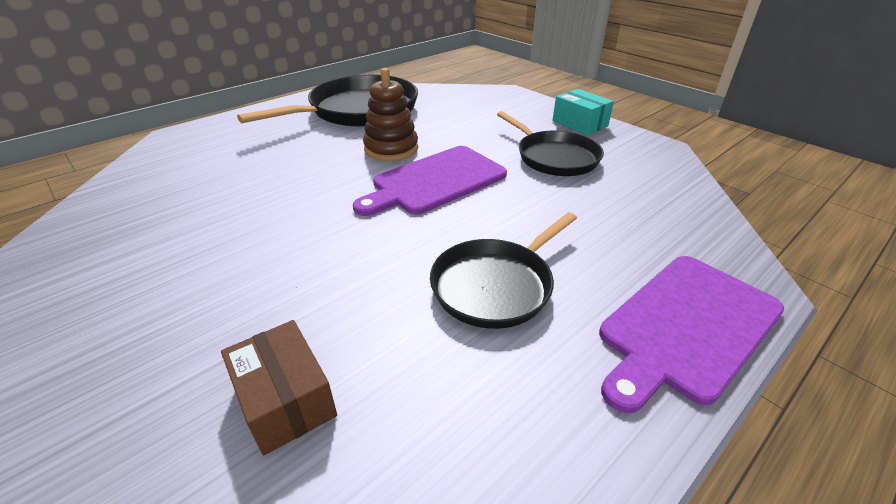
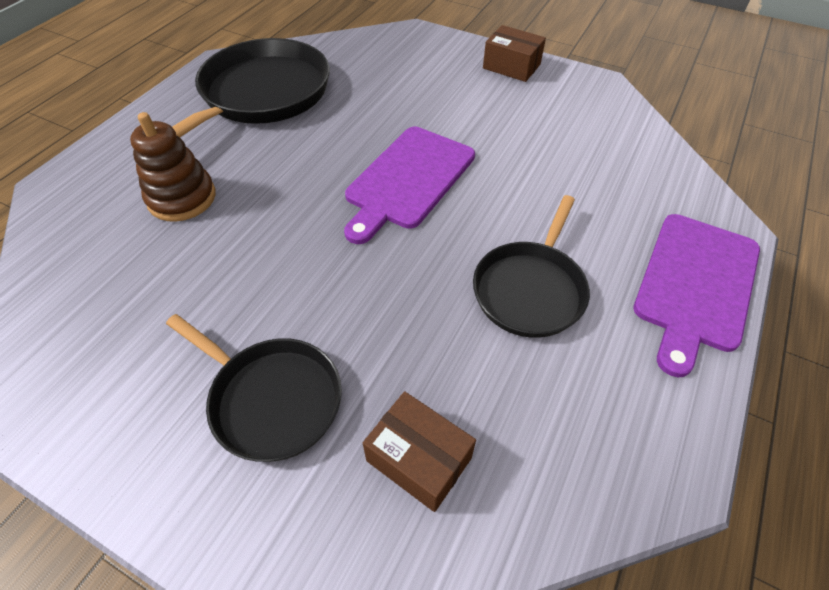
camera: 20 degrees left, 15 degrees up
(391, 149) = (335, 146): brown stacking toy -> brown stacking toy (182, 198)
(554, 157) = (508, 120): black pan -> black pan (272, 399)
(579, 123) = (511, 66): turquoise box -> brown box

